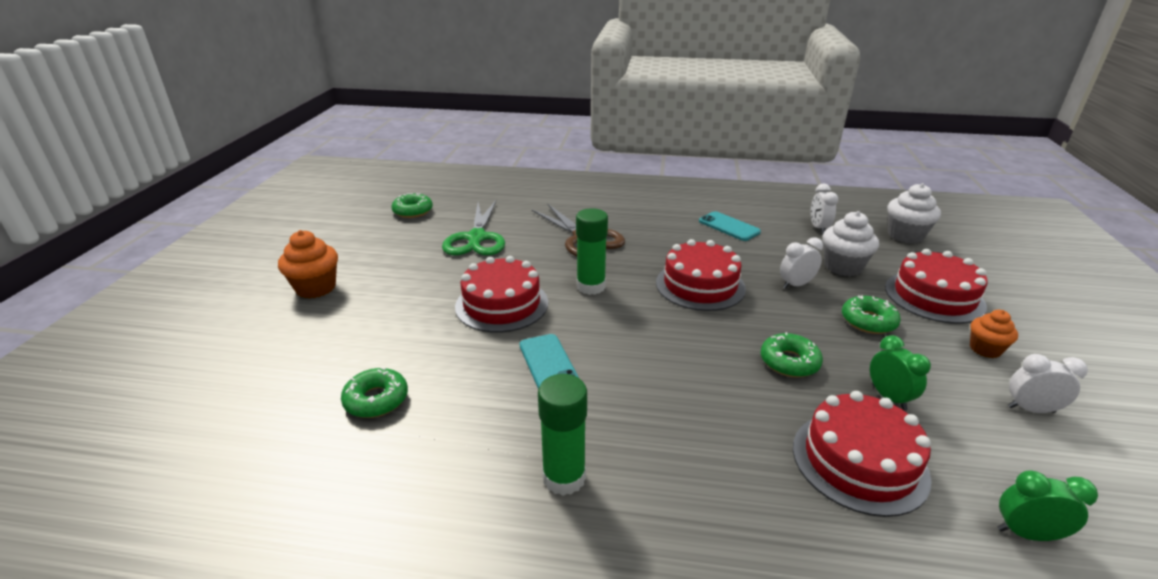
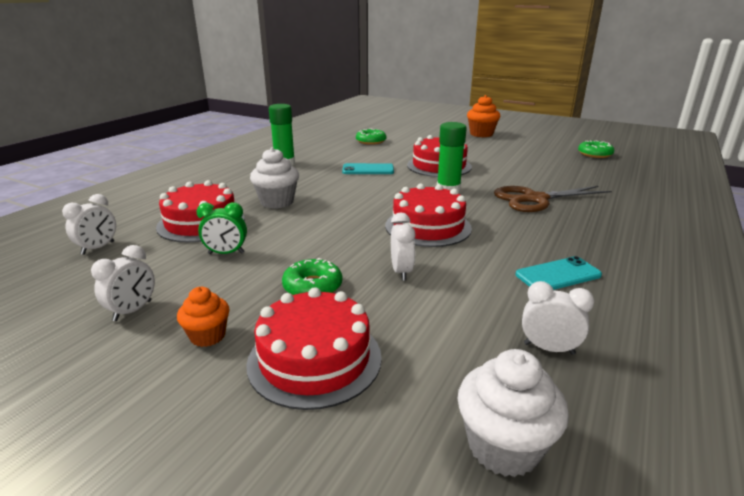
camera: 110 degrees right, 5 degrees down
(476, 238) = (541, 167): green scissors -> none
(789, 362) = (300, 231): green donut -> none
(843, 267) = (423, 319): white cupcake -> white cupcake (277, 202)
(1026, 533) = (98, 248): green clock -> white clock

